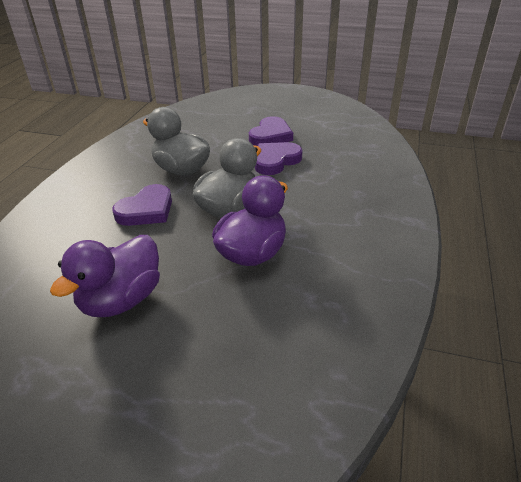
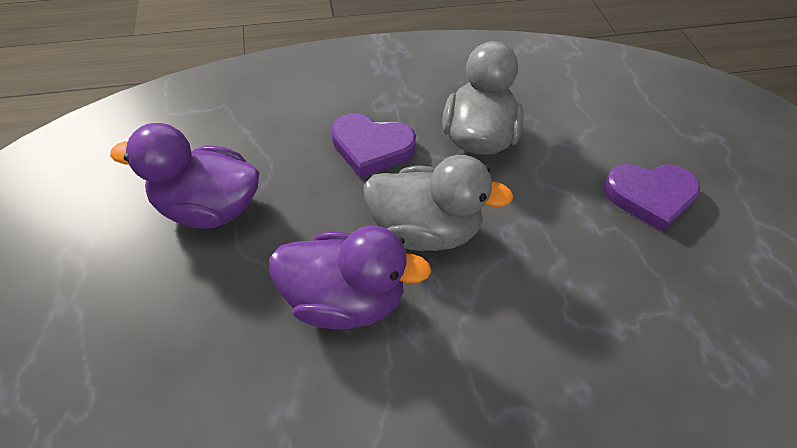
camera: 60 degrees right, 15 degrees up
(275, 161) = (583, 233): purple heart -> none

